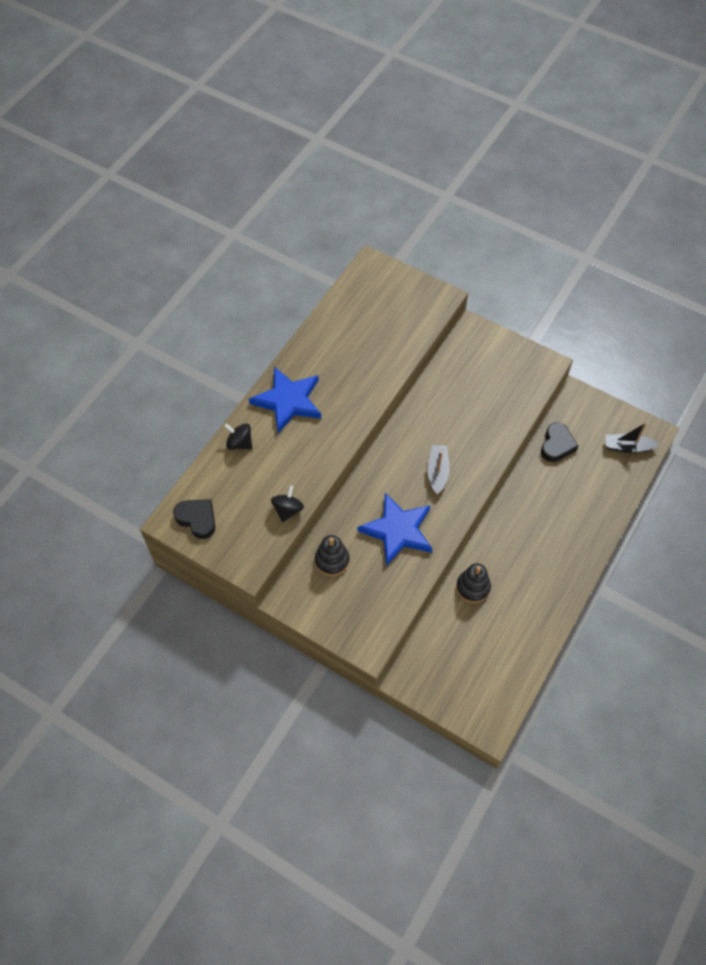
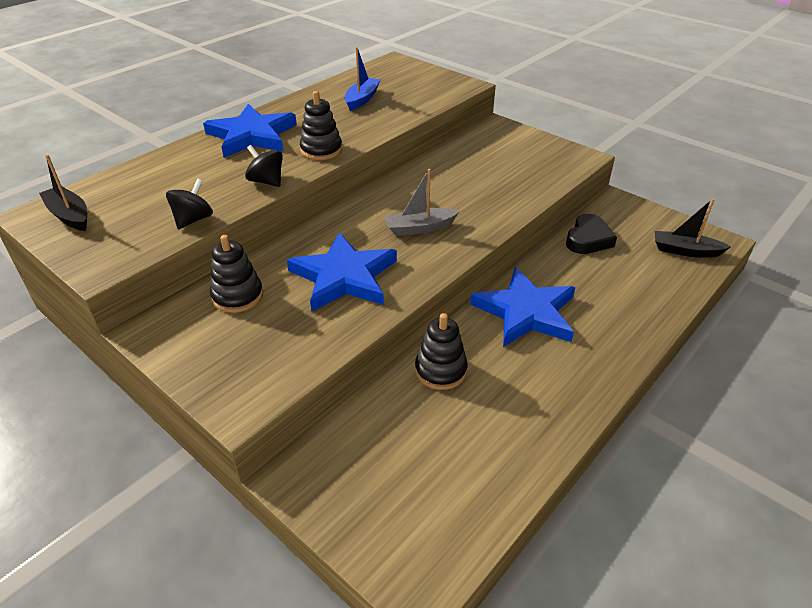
camera: 10 degrees right, 20 degrees down
(197, 519) = (69, 215): black heart -> black boat
(239, 443) = (172, 160): black spinning top -> black spinning top (266, 181)
(350, 412) = (321, 150): none -> black stacking toy
(360, 334) = (362, 99): none -> blue boat
(437, 472) = (419, 228): grey boat -> grey boat turned 120 degrees counterclockwise
(520, 527) = (526, 312): none -> blue star

